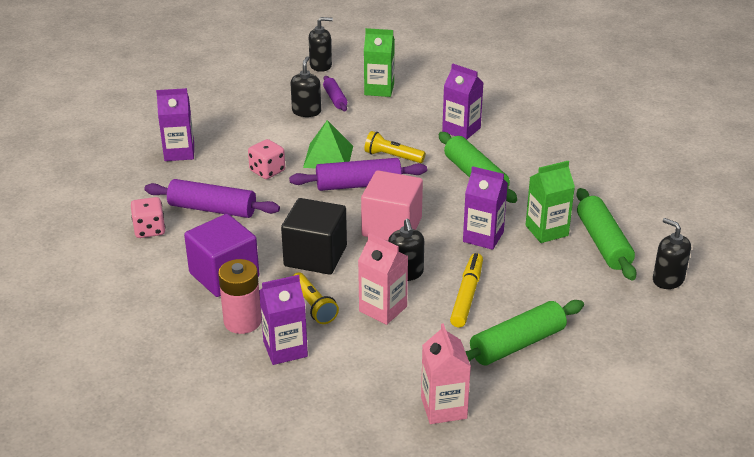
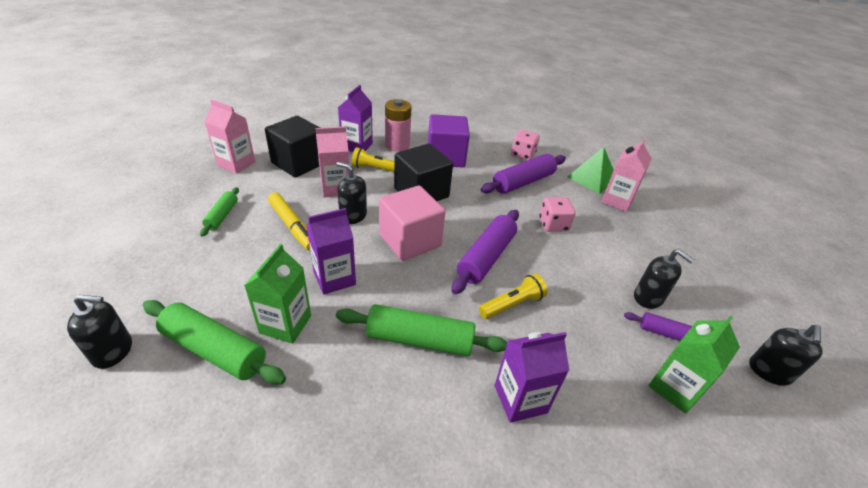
camera: 125 degrees right, 5 degrees up
(179, 152) = (617, 201): purple carton -> pink carton
(328, 156) = (548, 266): green pyramid -> green pyramid (592, 178)
(378, 365) = (299, 163): none -> black cube
(517, 344) = (222, 216): green rolling pin -> green rolling pin, size x0.57

